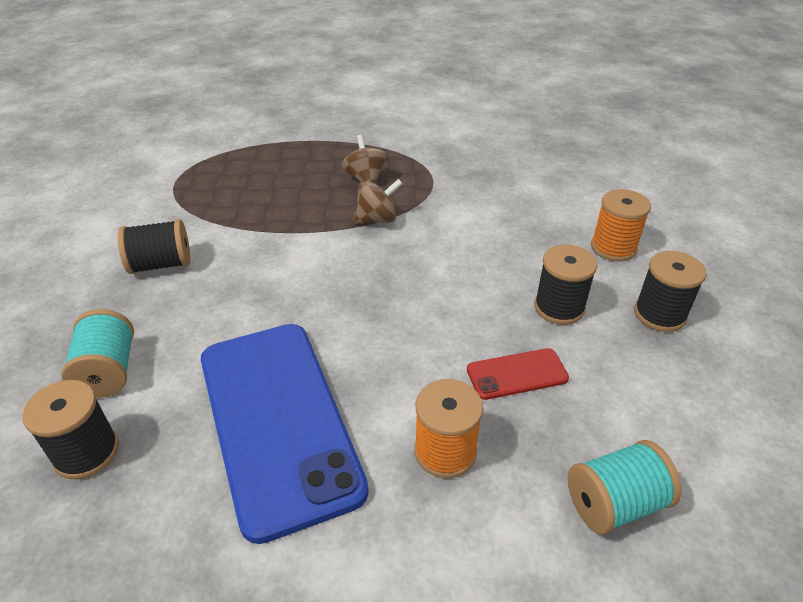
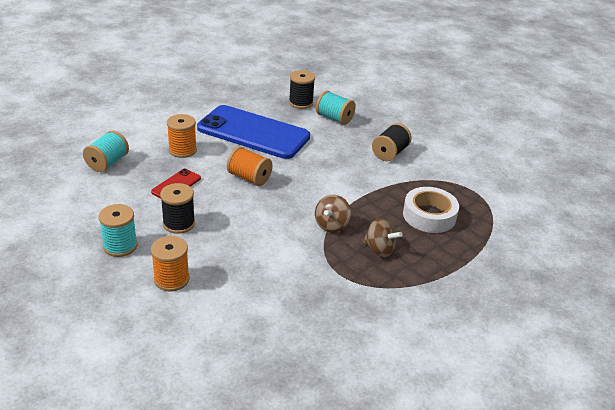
camera: 135 degrees right, 5 degrees down
(266, 182) = (429, 215): none -> white tape
(395, 328) = (249, 178): none -> orange spool
(659, 314) = (120, 246): black spool -> turquoise spool

